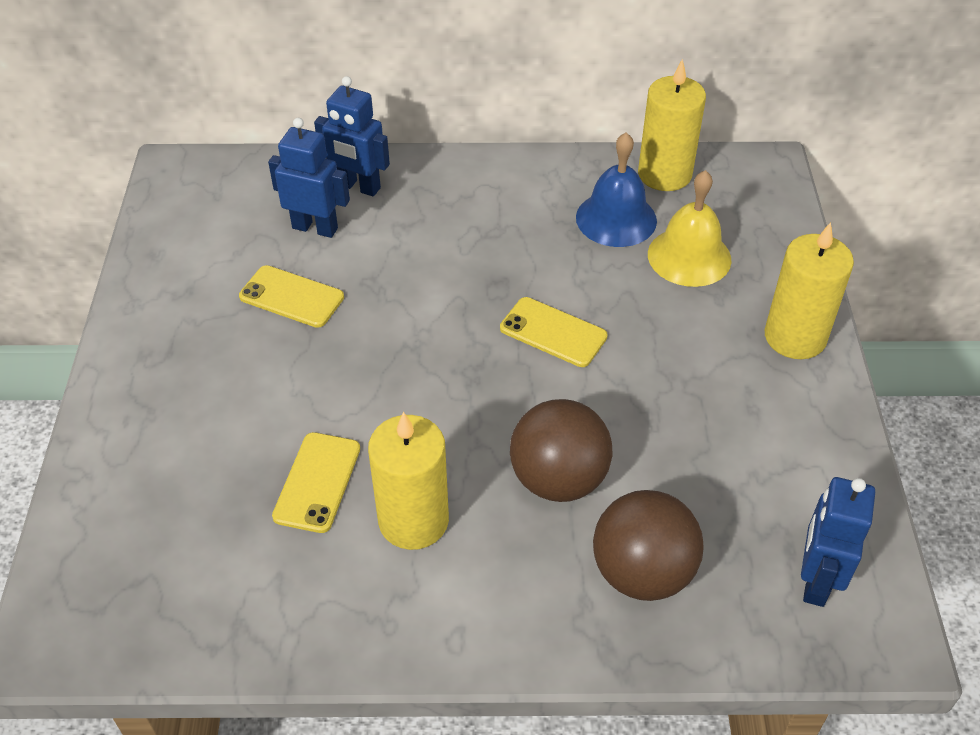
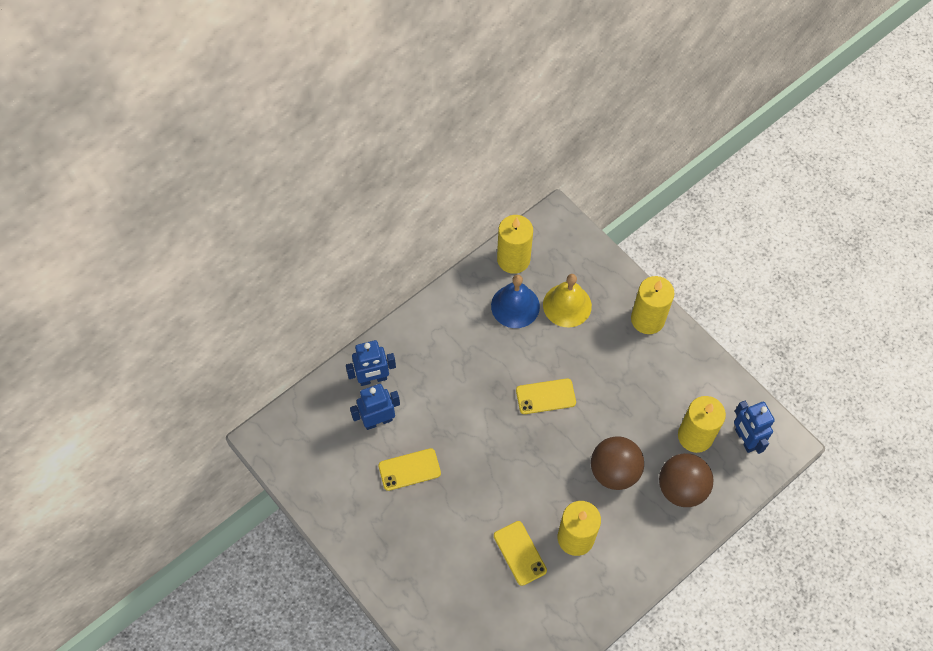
camera: 40 degrees left, 15 degrees up
(732, 520) = (695, 436): none -> yellow candle

